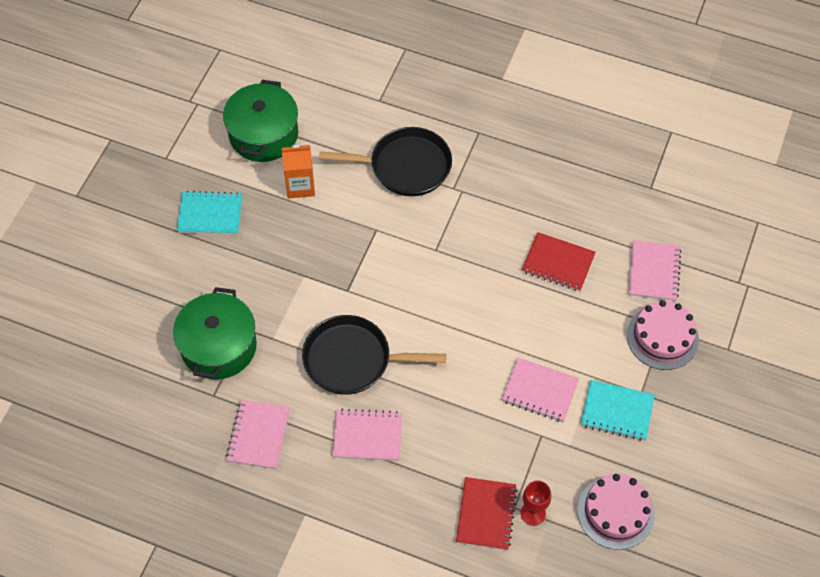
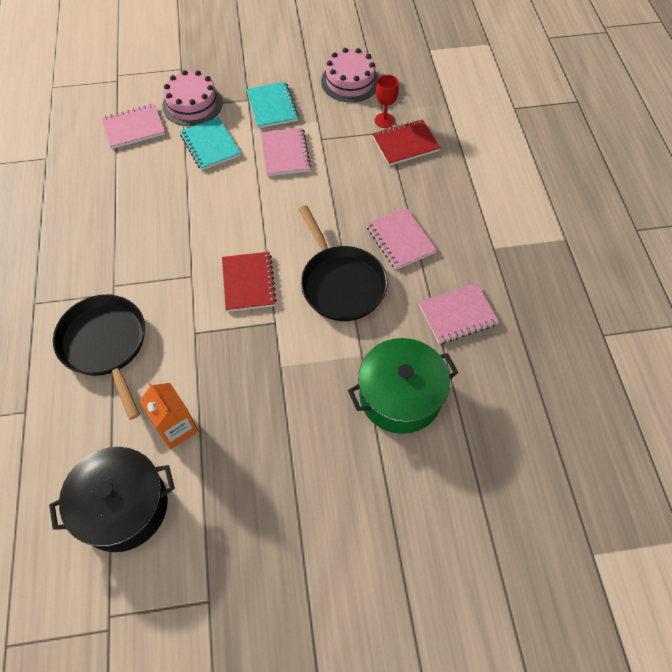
camera: 120 degrees left, 0 degrees up
(210, 214) = (259, 498): turquoise notebook -> turquoise notebook (210, 145)
(263, 134) = (123, 506): green pot -> black pot
(558, 263) = (158, 187): red notebook -> red notebook (248, 283)

